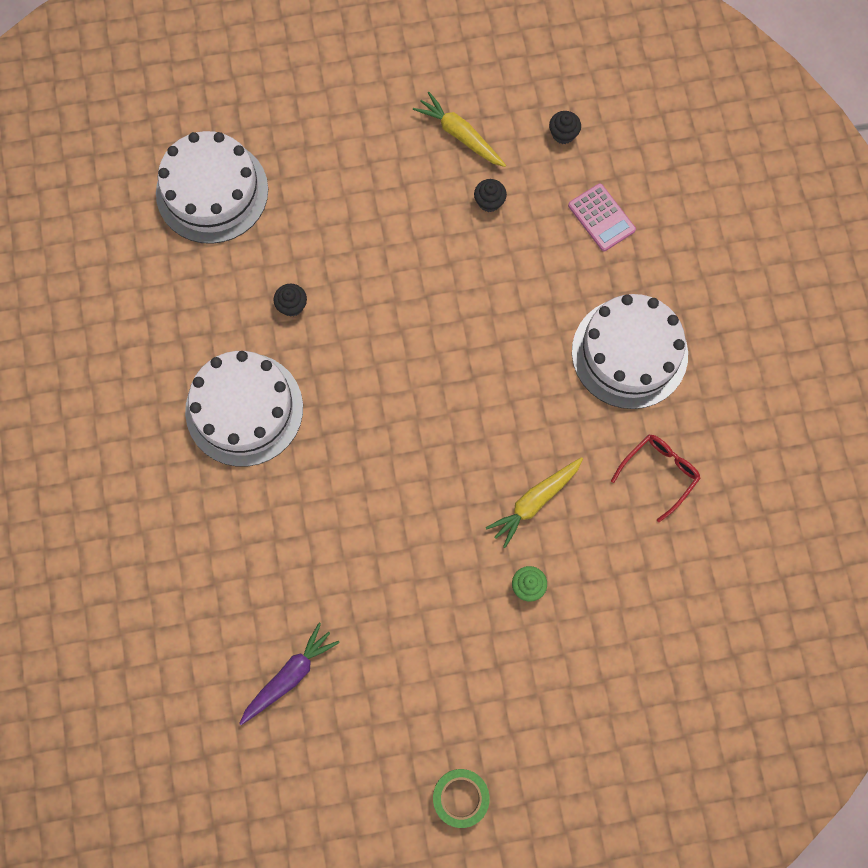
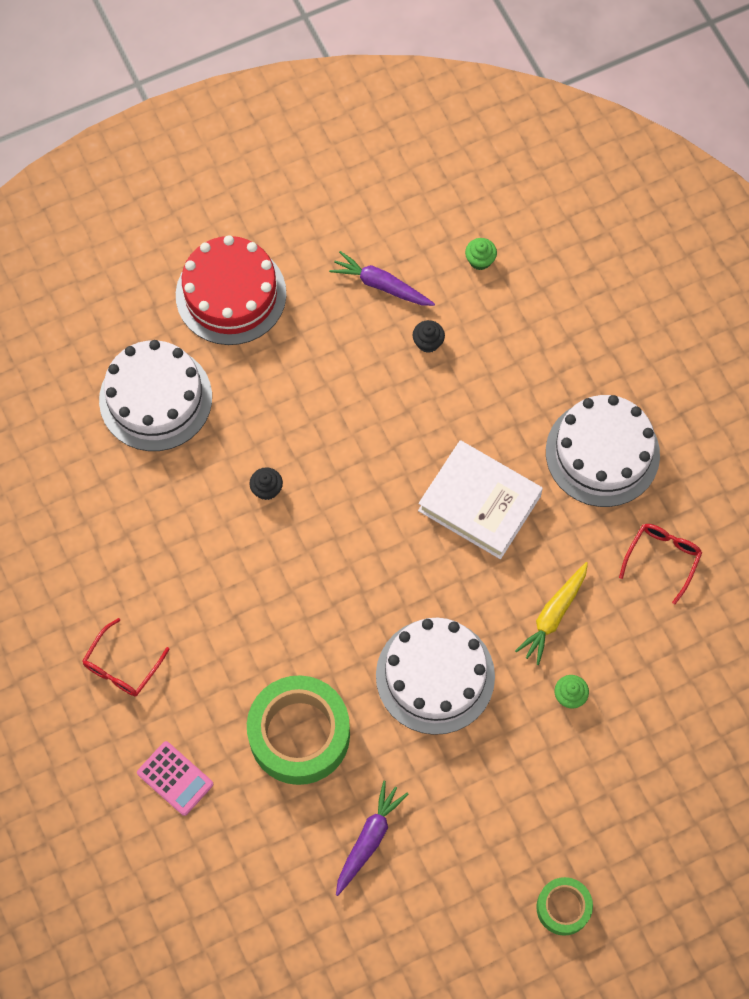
camera: 15 degrees left, 5 degrees down
(103, 442) = (122, 666): none -> red glasses
(244, 409) = (250, 599): white cake -> white cake (435, 676)
(252, 554) = (299, 734): none -> green tape
(313, 109) = (231, 294): none -> red cake
(460, 135) = (381, 285): yellow carrot -> purple carrot
(494, 371) = (479, 503): none -> white book
(563, 134) = (480, 260): black cupcake -> green cupcake
(601, 218) = (539, 331): pink calculator -> pink calculator (175, 778)

